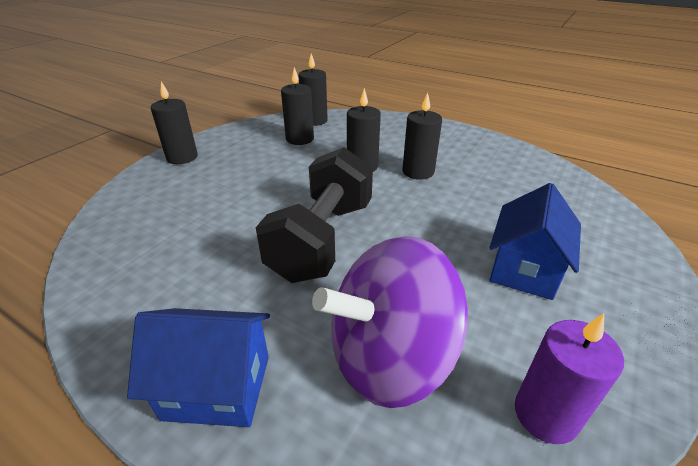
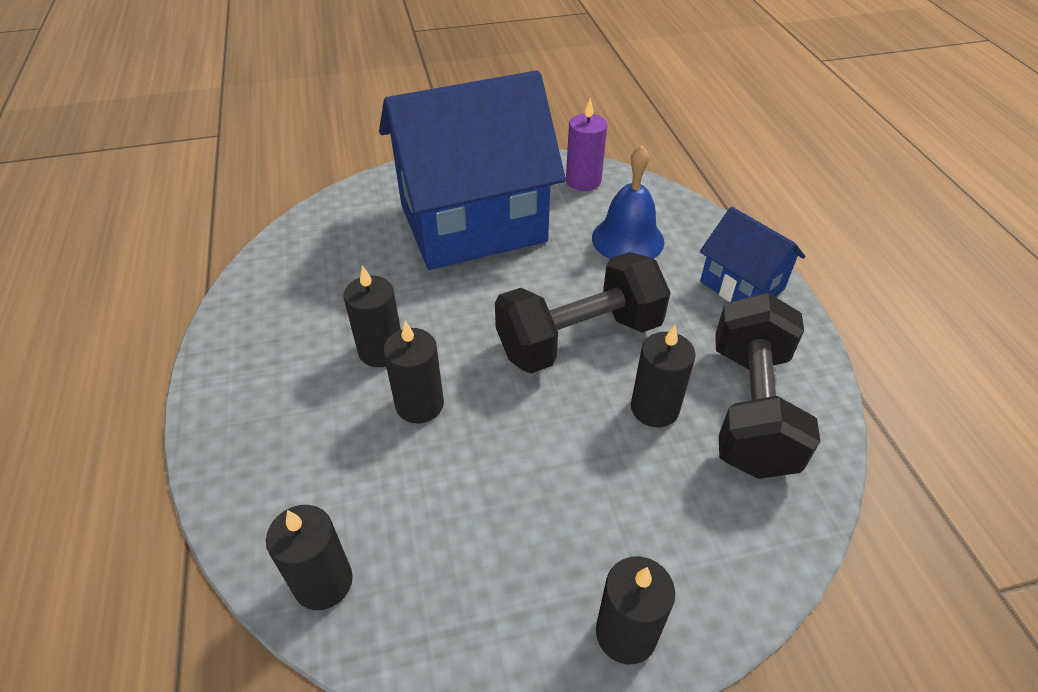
camera: 135 degrees left, 10 degrees up
(155, 268) = (751, 409): none -> black dumbbell
(300, 139) = (412, 536): black candle -> black candle (654, 408)
(389, 357) = (627, 239): purple spinning top -> blue bell
(524, 269) = (472, 223): blue house -> blue house, size x2.10

